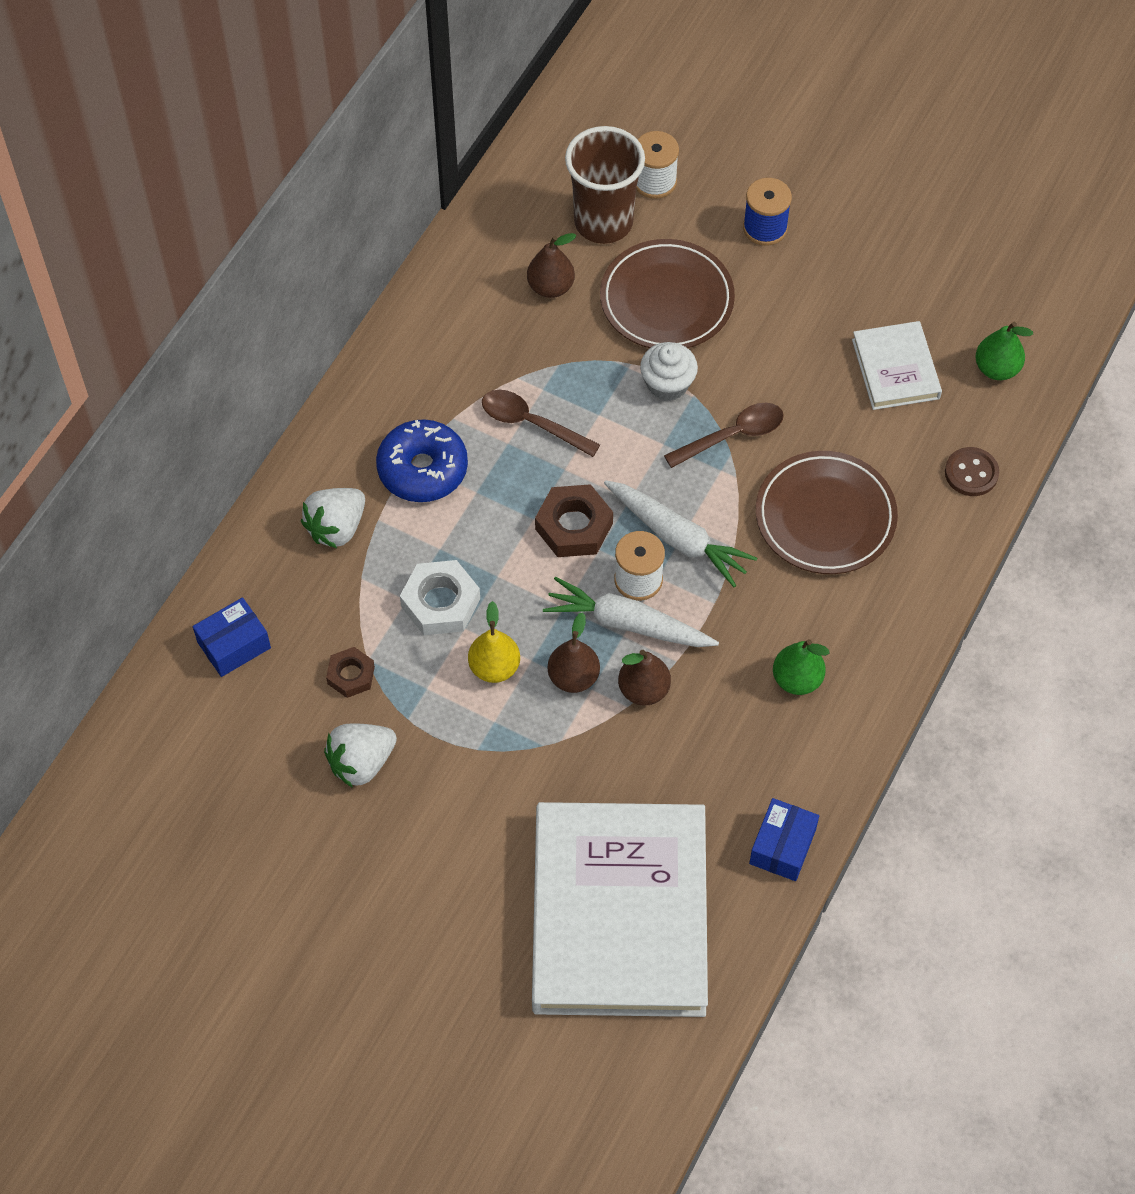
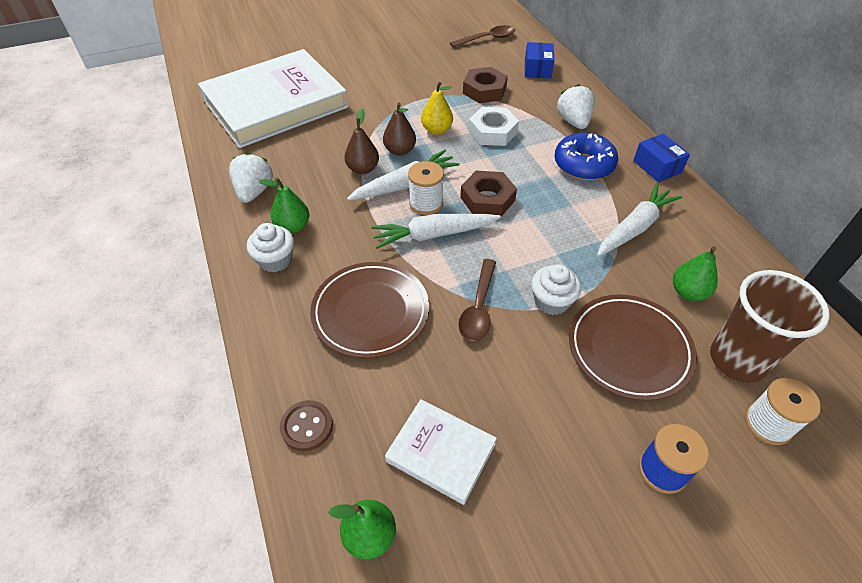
camera: 130 degrees right, 10 degrees down
(351, 675) = (484, 90): brown nut -> brown nut, size x1.61
(361, 763) = (437, 75): white strawberry -> white strawberry (254, 191)
(493, 369) = (635, 227): none -> white carrot
(531, 423) = (577, 221): brown spoon -> brown spoon (487, 39)
(550, 287) = (688, 292): brown pear -> green pear
(620, 914) = (275, 104): white book -> white book turned 75 degrees counterclockwise
(782, 846) = (226, 166): blue box -> blue box (657, 167)
(852, 653) = (275, 260): none -> white cupcake

